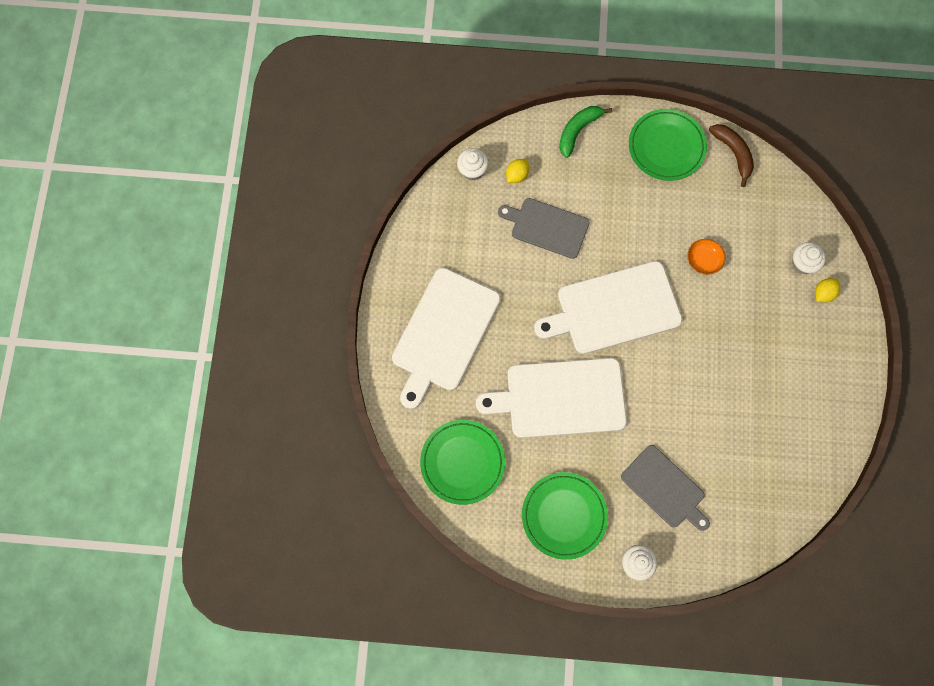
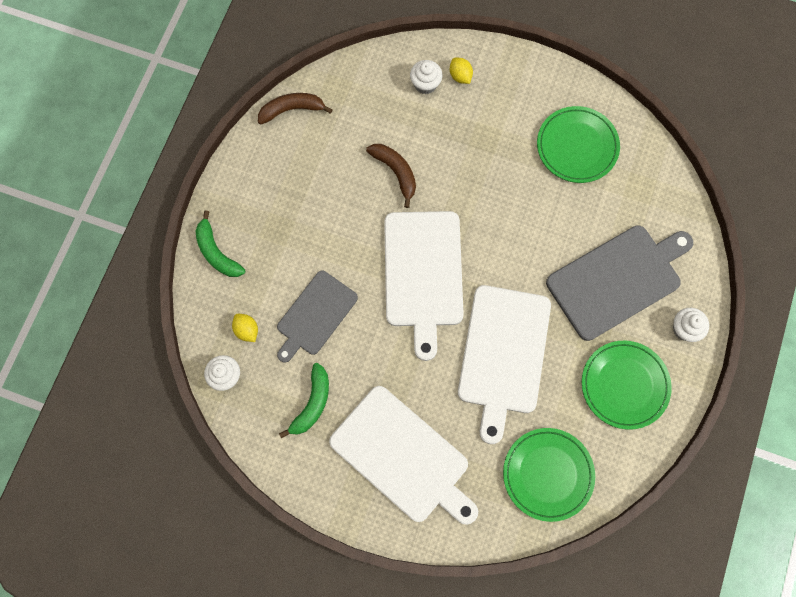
camera: 75 degrees left, 0 degrees up
(469, 246) = (312, 403): none -> green banana
(665, 488) = (617, 280): grey cutting board -> grey cutting board, size x1.56
(666, 147) = (264, 170): green plate -> green plate (577, 146)
(703, 260) = (396, 172): orange bowl -> brown banana

